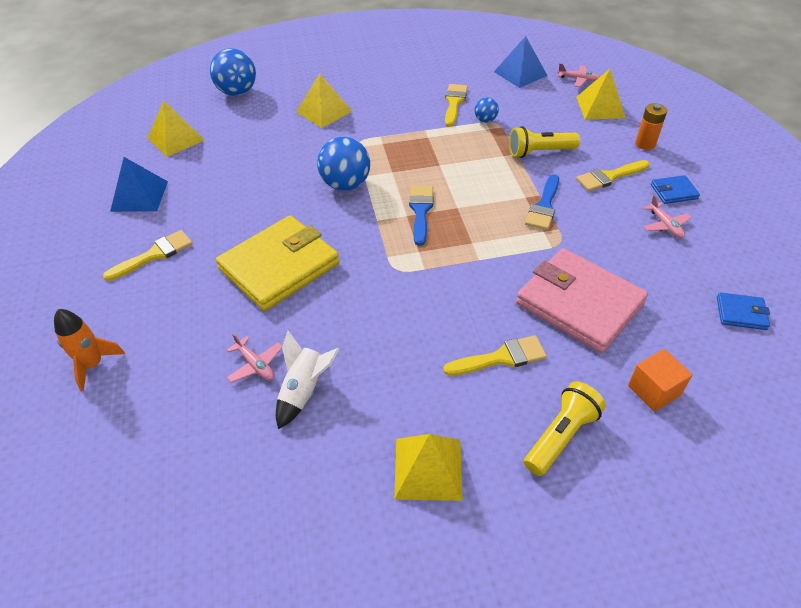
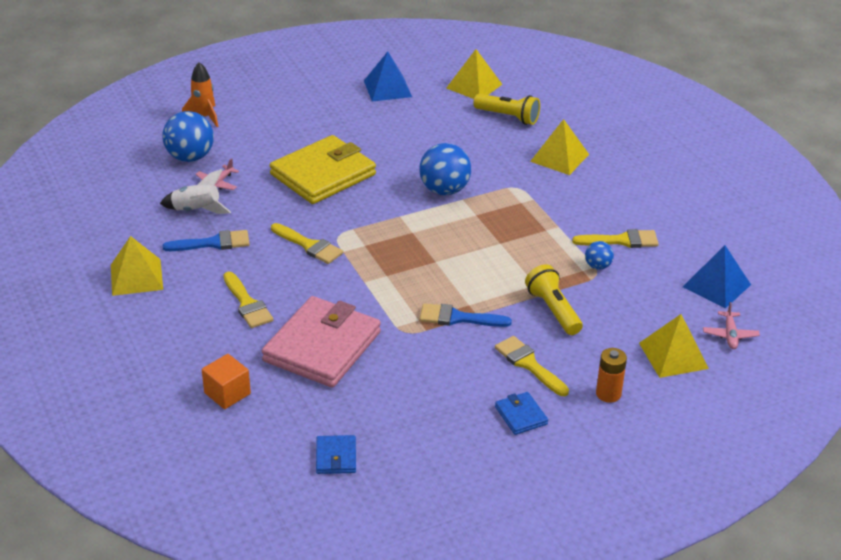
camera: 75 degrees right, 10 degrees down
(154, 255) = (319, 113): yellow brush -> yellow brush (309, 246)
(237, 92) = (567, 101): blue ball -> blue ball (190, 157)
(279, 266) = (323, 174): yellow wallet -> yellow wallet turned 75 degrees counterclockwise
(421, 211) = (421, 239): blue brush -> blue brush (213, 243)
(561, 436) = (173, 341): yellow flashlight -> yellow flashlight (508, 117)
(665, 225) = (457, 407): pink plane -> none

